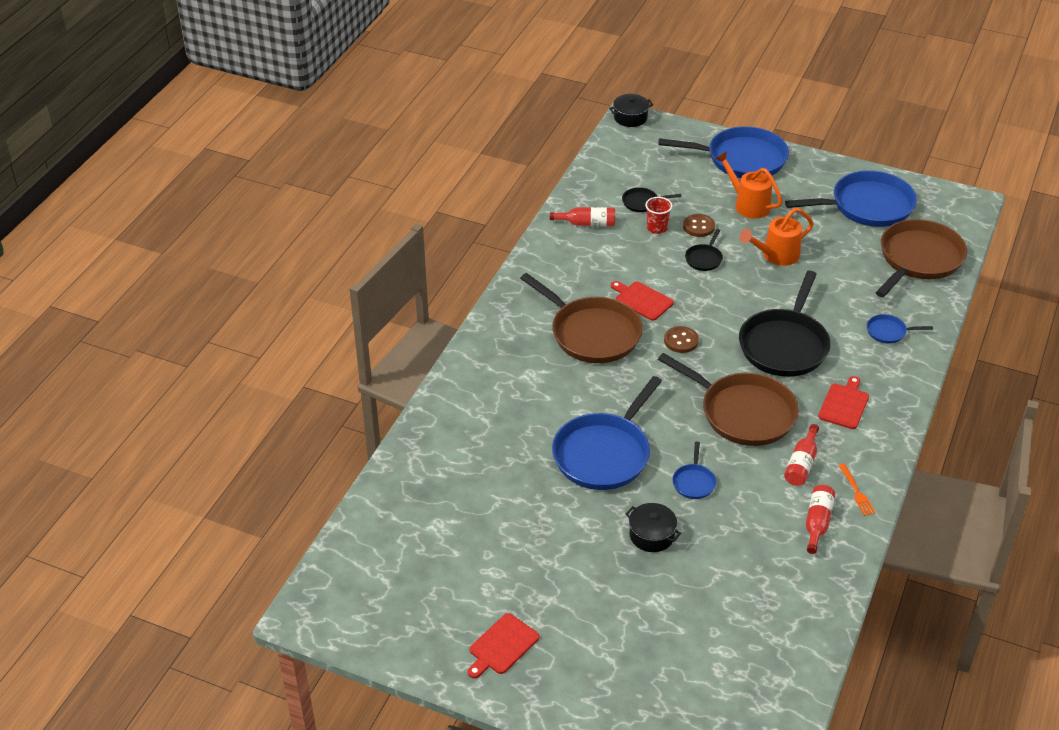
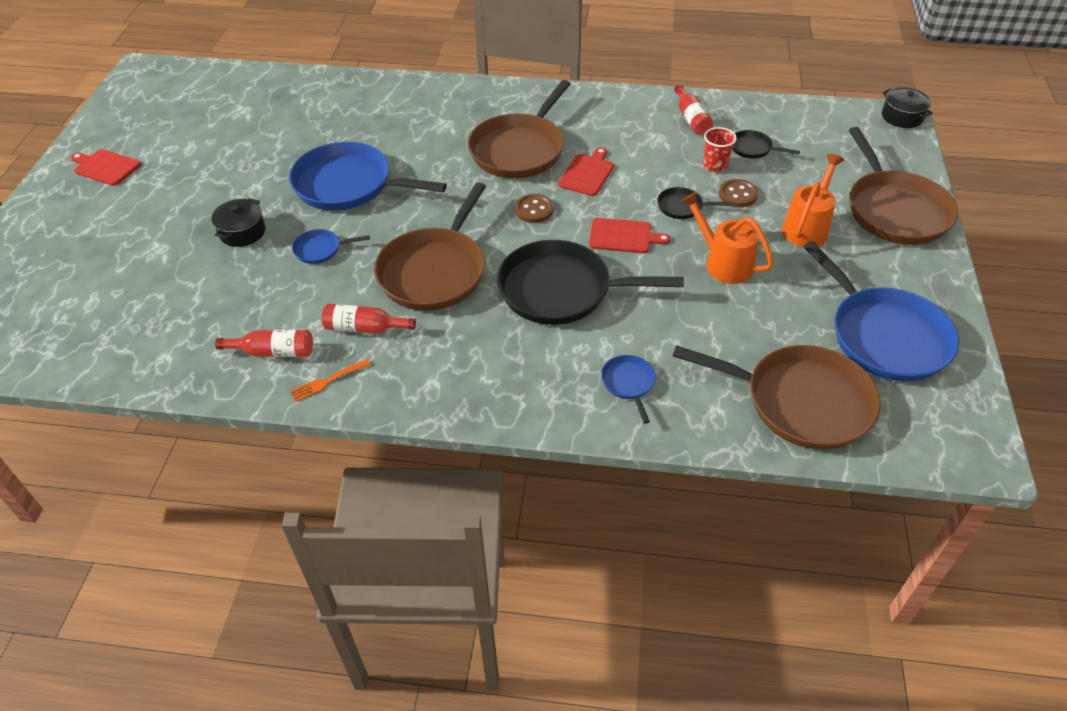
camera: 75 degrees right, 5 degrees up
(642, 202) = (753, 148): black pan -> black pan turned 45 degrees counterclockwise
(742, 159) = (895, 210): blue pan -> brown pan
(844, 404) = (475, 354): red cutting board -> red cutting board (623, 236)

